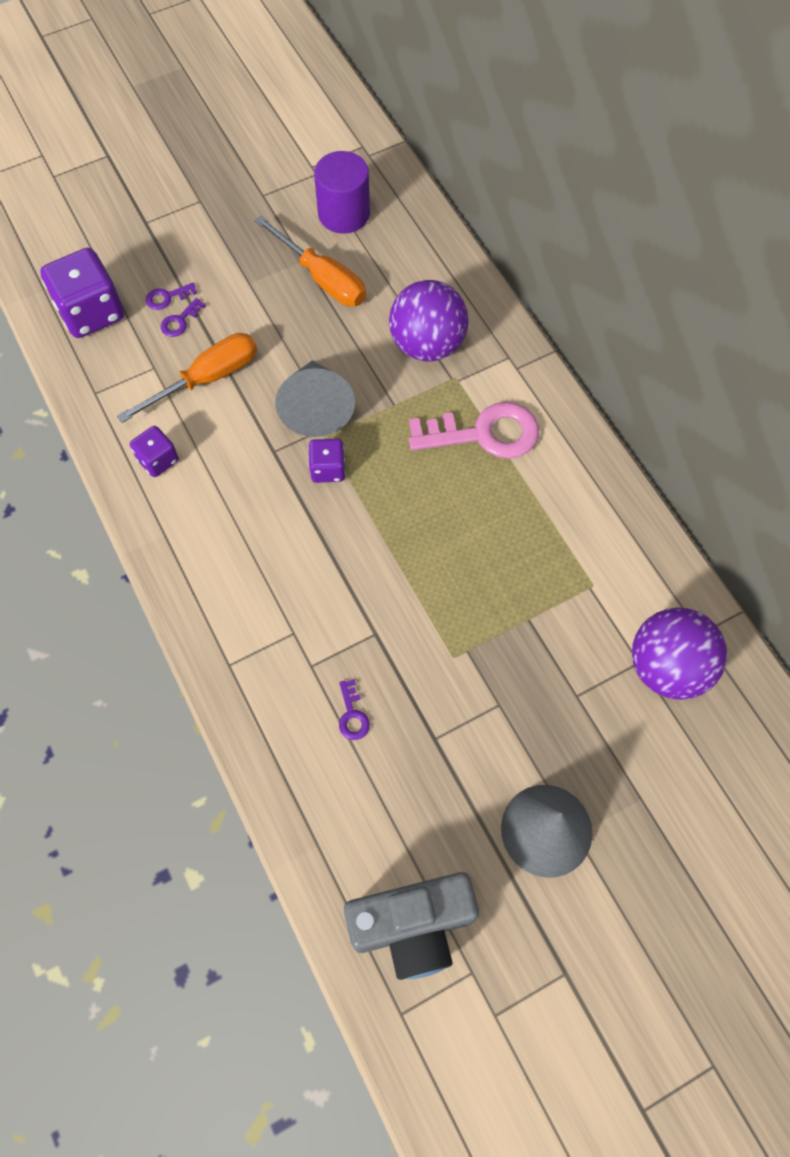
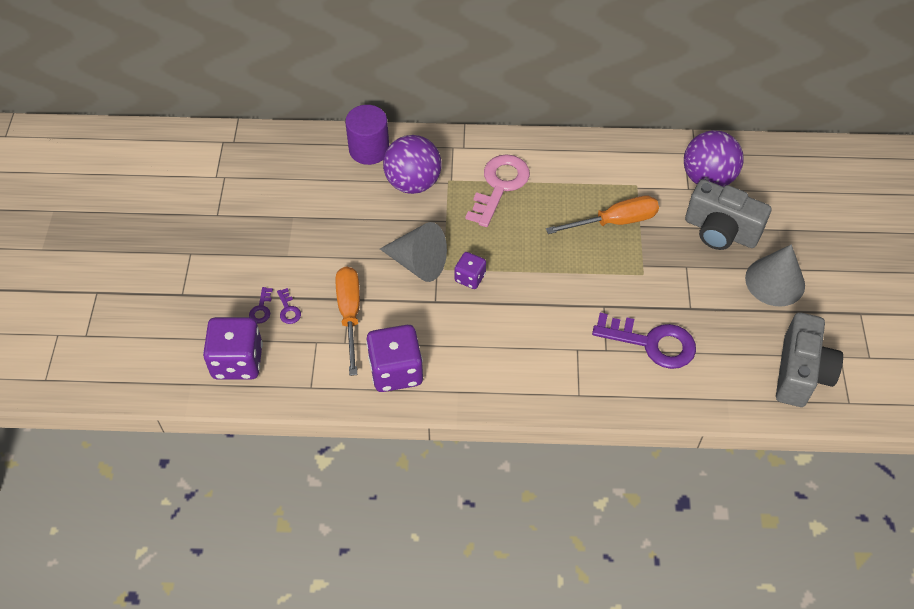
camera: 60 degrees left, 10 degrees down
(158, 460) = (396, 371): purple dice -> purple dice, size x1.82
(322, 278) = (317, 213): orange screwdriver -> orange screwdriver (614, 221)
(344, 214) = (272, 177): purple cylinder -> purple cylinder (369, 149)
(352, 715) = (652, 343): purple key -> purple key, size x2.36
(586, 723) = (720, 231): none -> grey camera

